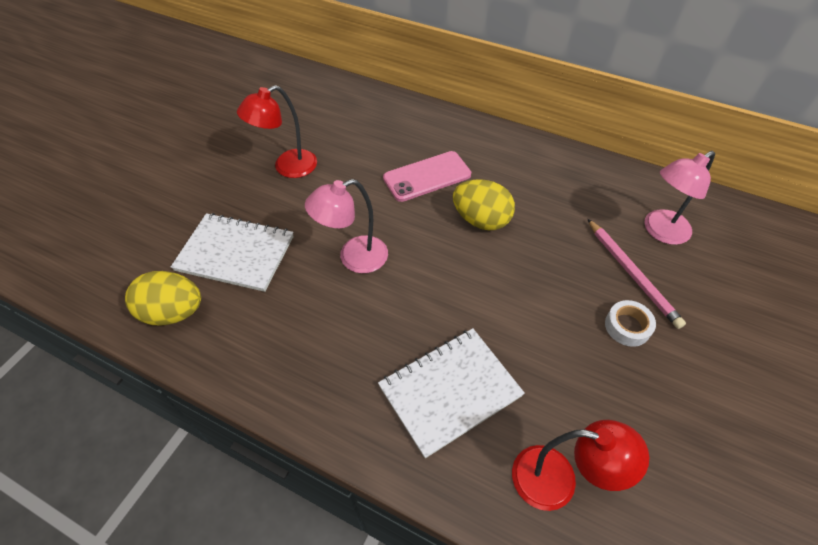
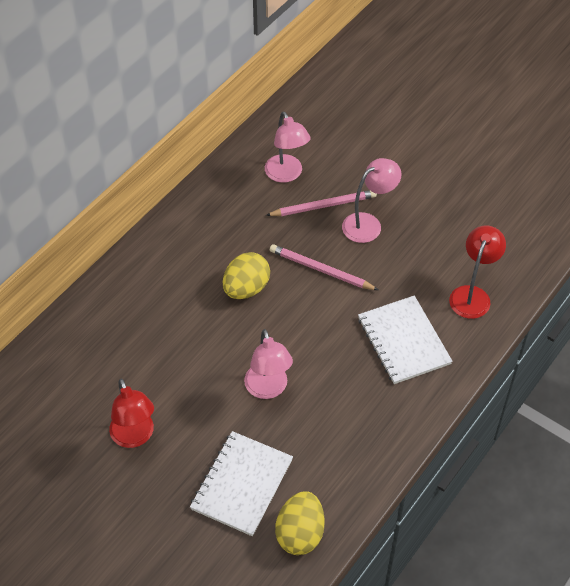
camera: 80 degrees left, 0 degrees up
(427, 176) = (181, 319): pink phone -> none
(532, 284) = (321, 270): none -> pink pencil
(627, 326) = (368, 224): white tape -> pink lamp

